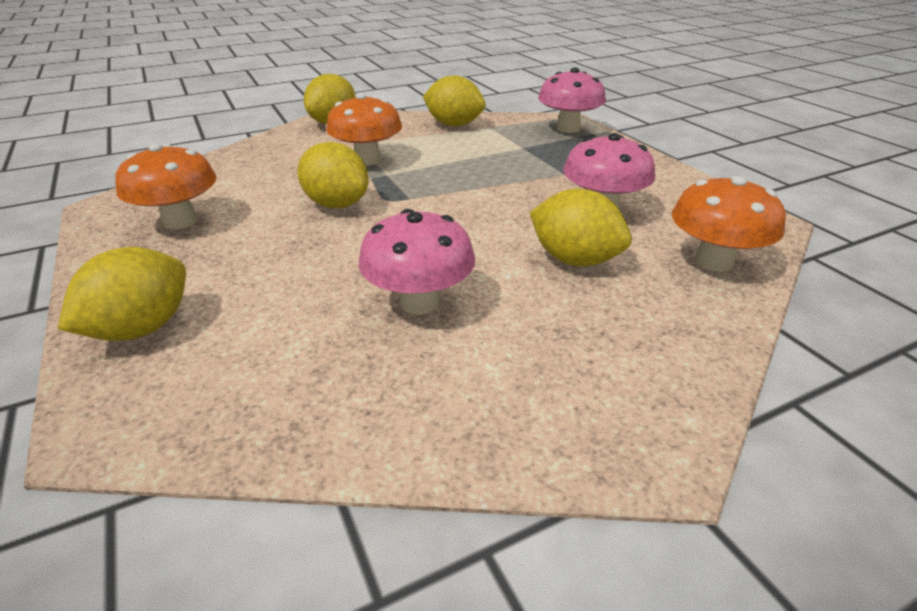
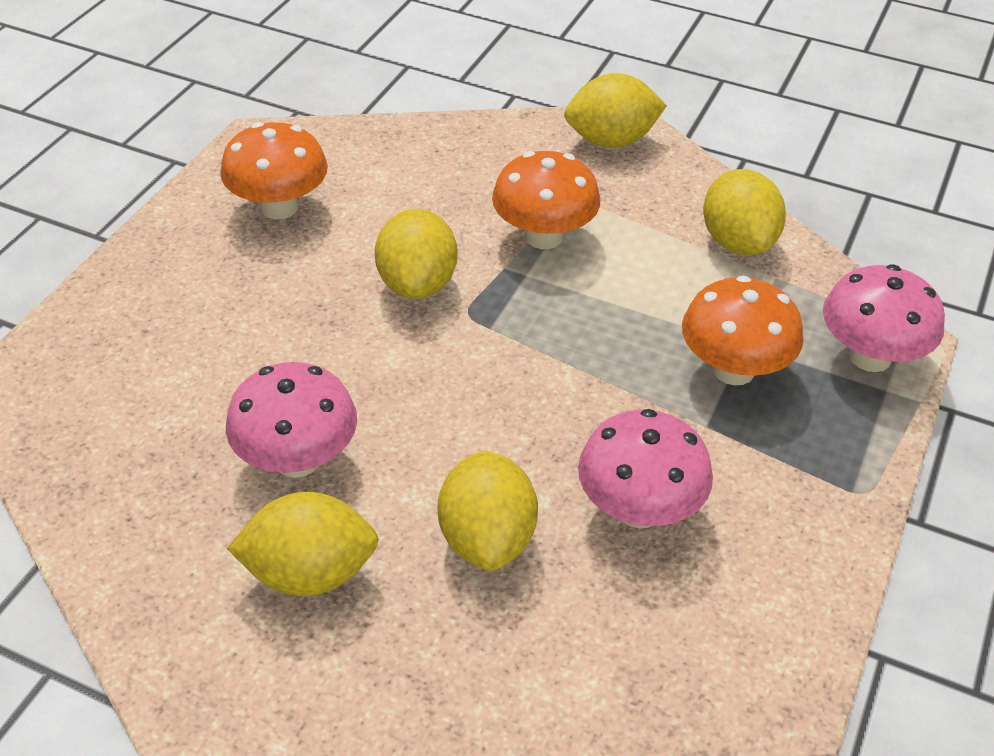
camera: 50 degrees right, 10 degrees up
(142, 328) = (118, 316): yellow lemon -> yellow lemon (310, 573)
(713, 261) = (606, 670): orange mushroom -> orange mushroom (733, 369)

